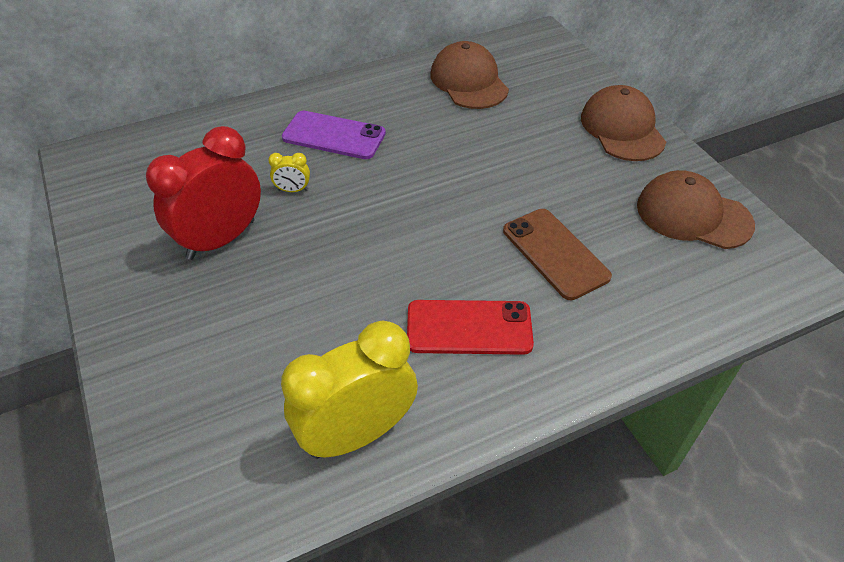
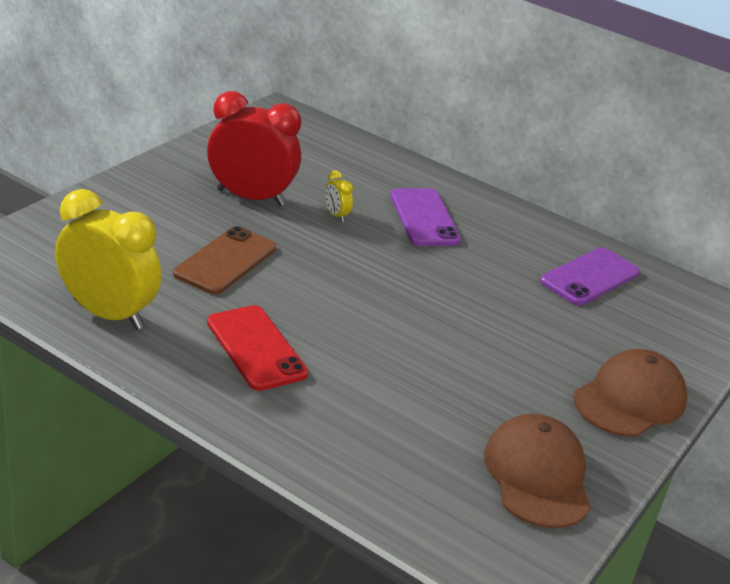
camera: 55 degrees right, 15 degrees down
(469, 81) = (590, 277): brown cap -> purple phone
(555, 253) = (390, 383): brown phone -> brown phone (225, 261)

